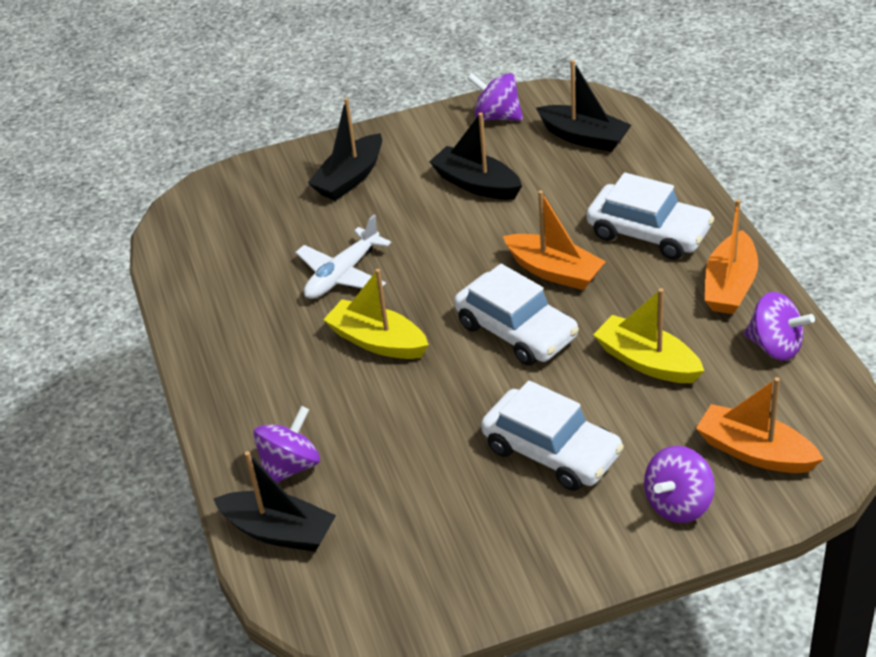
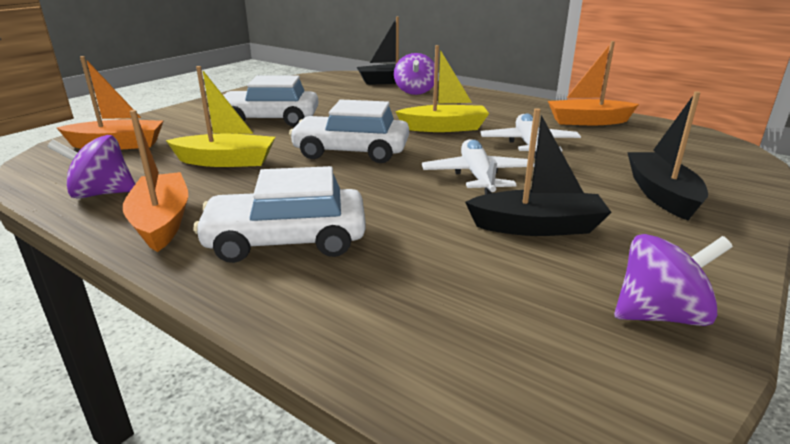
camera: 140 degrees right, 15 degrees down
(448, 248) = (477, 176): none -> white plane
(554, 271) = (360, 187): orange boat -> orange boat (588, 121)
(584, 137) = (492, 330): black boat -> none
(678, 504) = (171, 121): purple spinning top -> none

